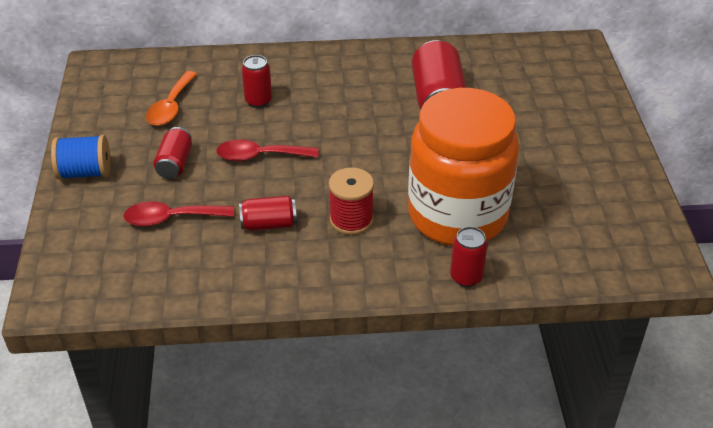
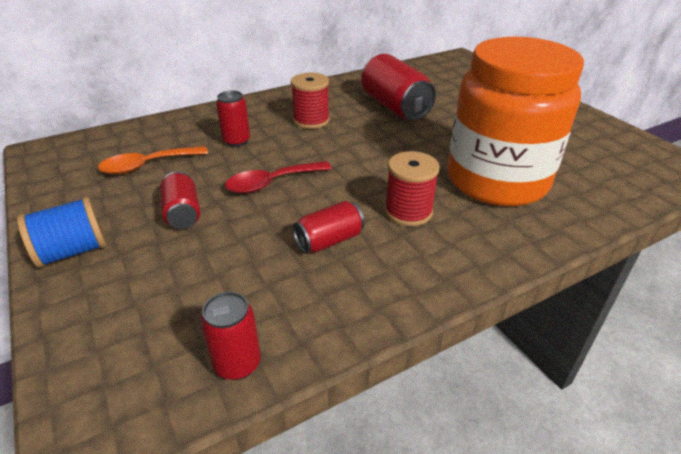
camera: 25 degrees left, 5 degrees down
(171, 107) = (147, 165): orange spoon -> orange spoon turned 75 degrees clockwise
(171, 218) = (212, 268): red spoon -> none
(342, 95) = (311, 120): none -> red spool
(466, 277) = (560, 228): red can -> red can (237, 364)

